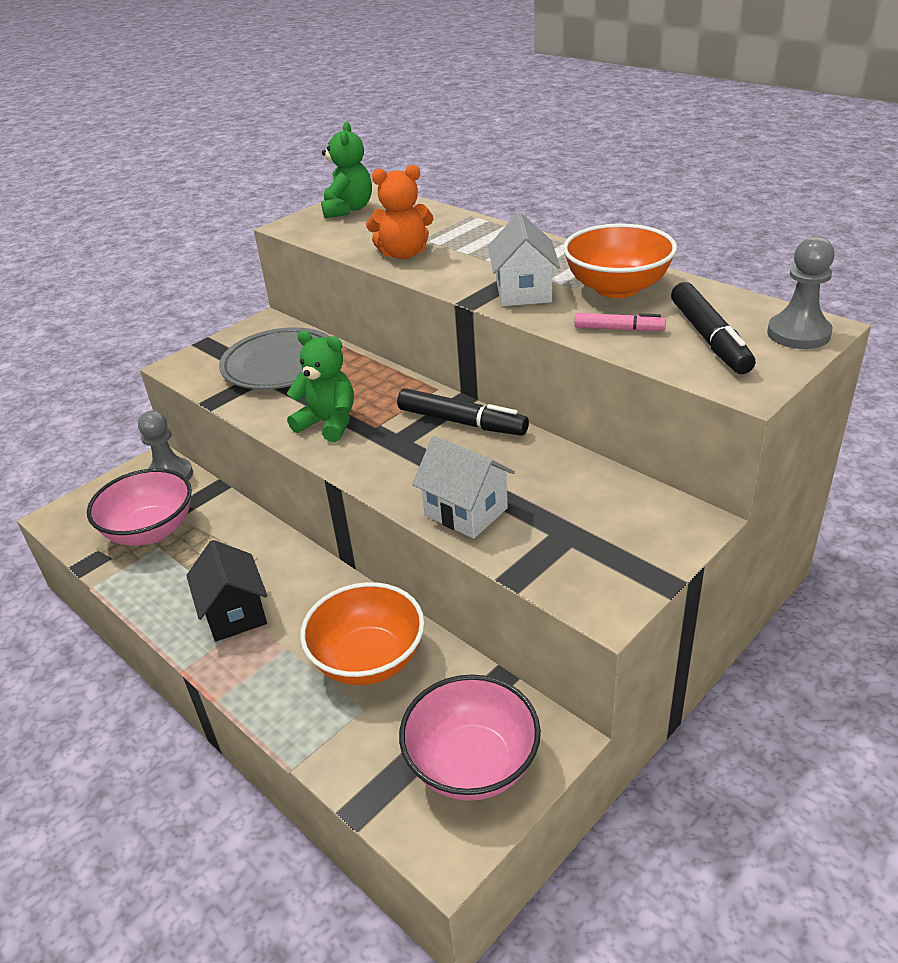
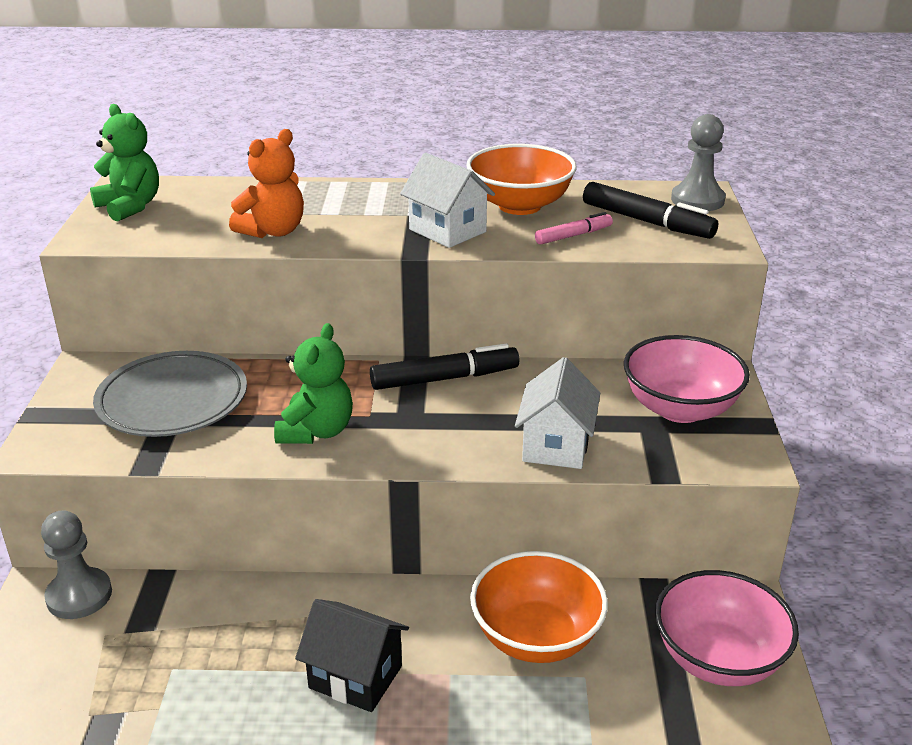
camera: 45 degrees left, 5 degrees down
(151, 531) = (138, 659): pink bowl -> pink bowl (680, 409)
(328, 423) = (316, 431): green teddy bear -> green teddy bear turned 120 degrees clockwise
(466, 512) = (556, 445): white house -> white house turned 75 degrees counterclockwise

